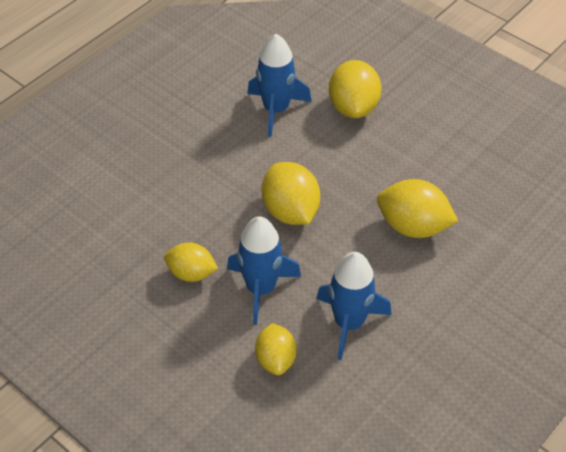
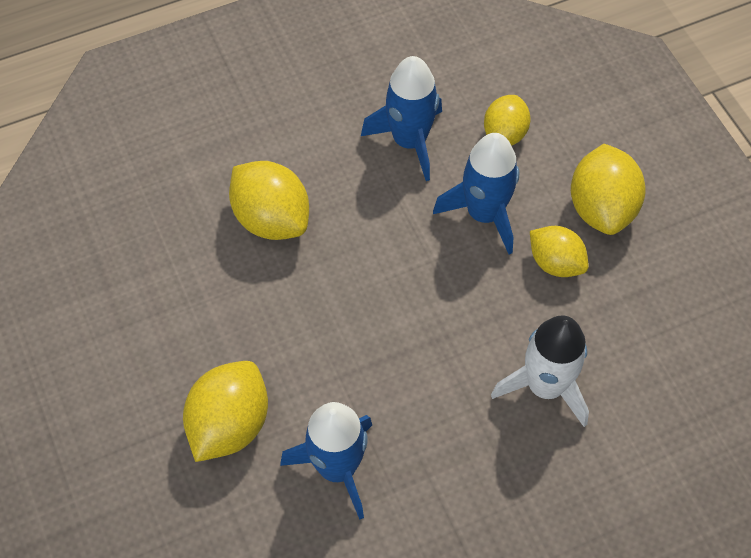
camera: 155 degrees left, 10 degrees up
(167, 193) = (545, 386): none -> white rocket
(290, 211) = (402, 296): yellow lemon -> yellow lemon (601, 208)

